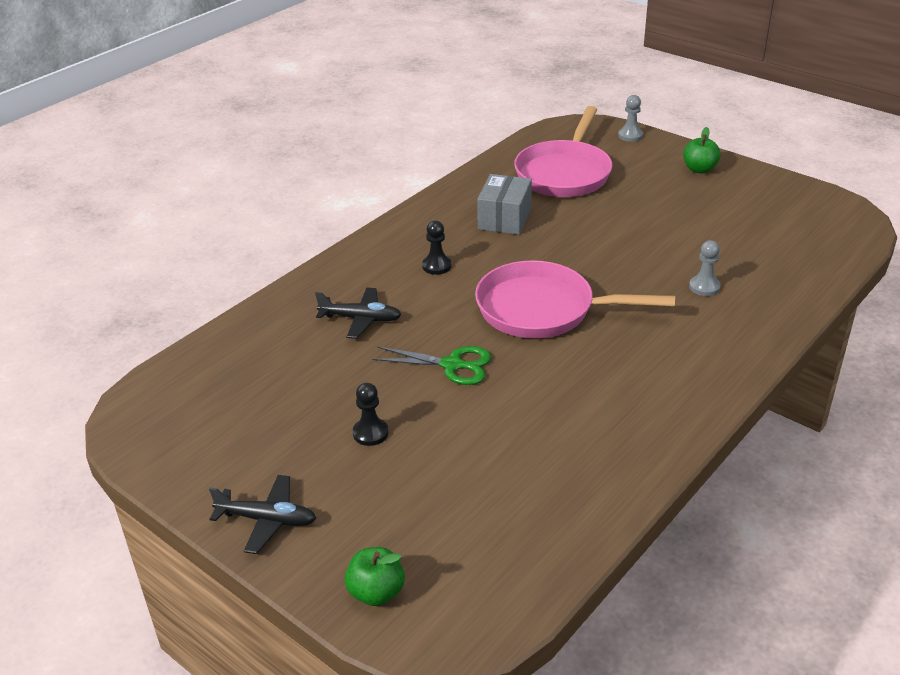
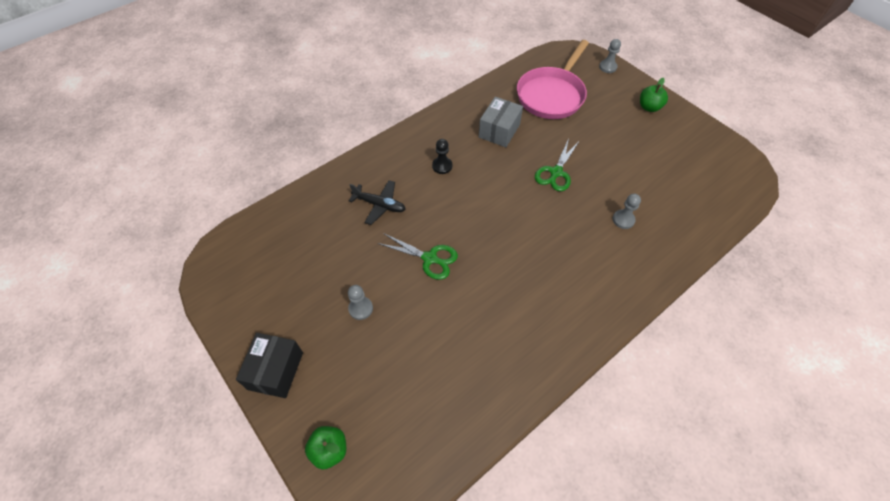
camera: 10 degrees right, 20 degrees up
(267, 520) = (276, 371): black plane -> black box
(370, 433) = (360, 308): black pawn -> grey pawn
(543, 309) = (504, 219): pink pan -> none
(597, 251) = (556, 172): none -> green scissors

